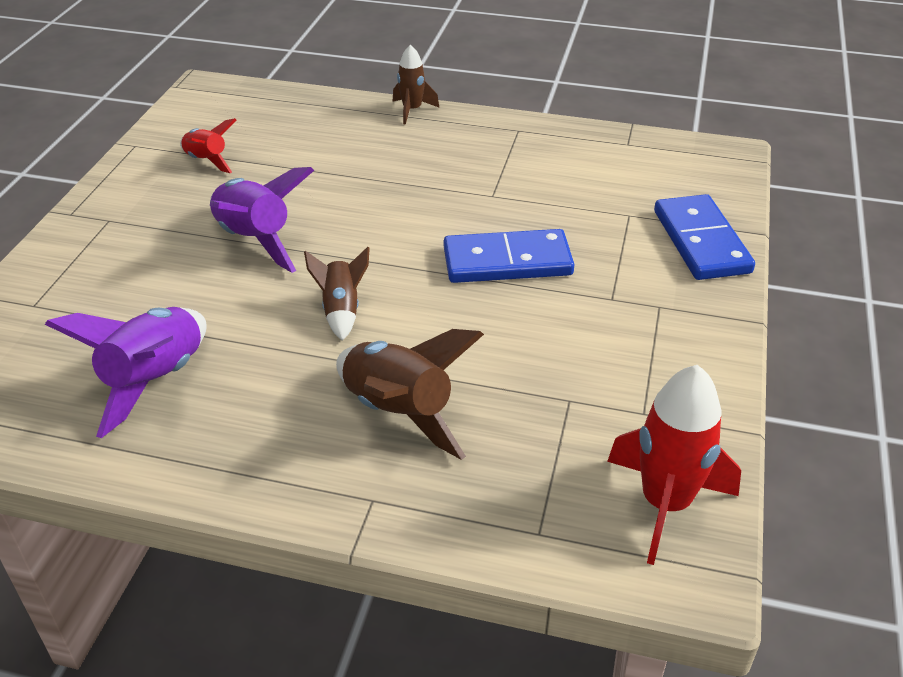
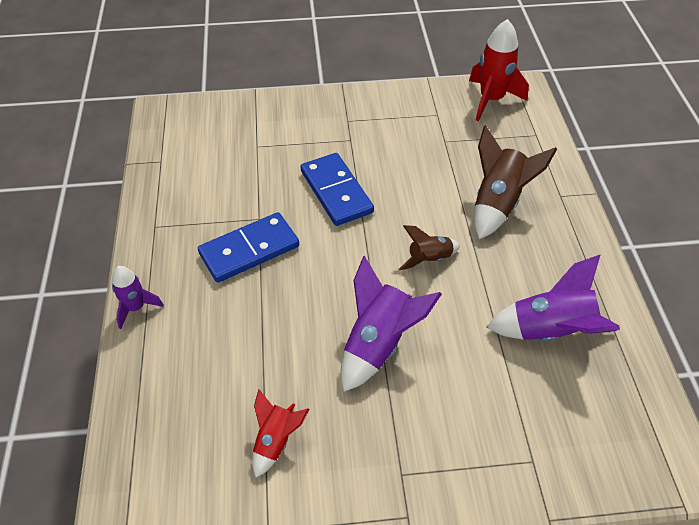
camera: 110 degrees left, 10 degrees up
(412, 110) = (136, 308): brown rocket -> purple rocket
(701, 241) = (275, 112): blue domino -> blue domino (249, 250)

